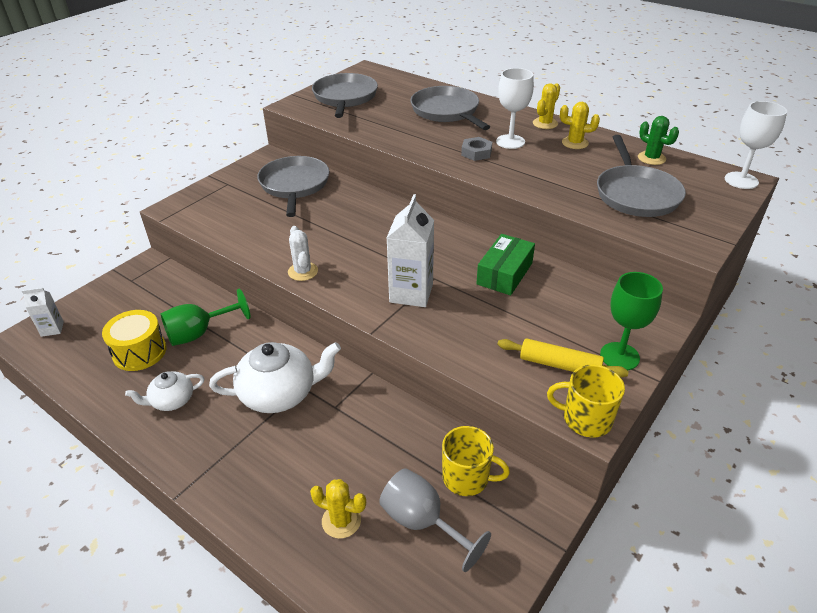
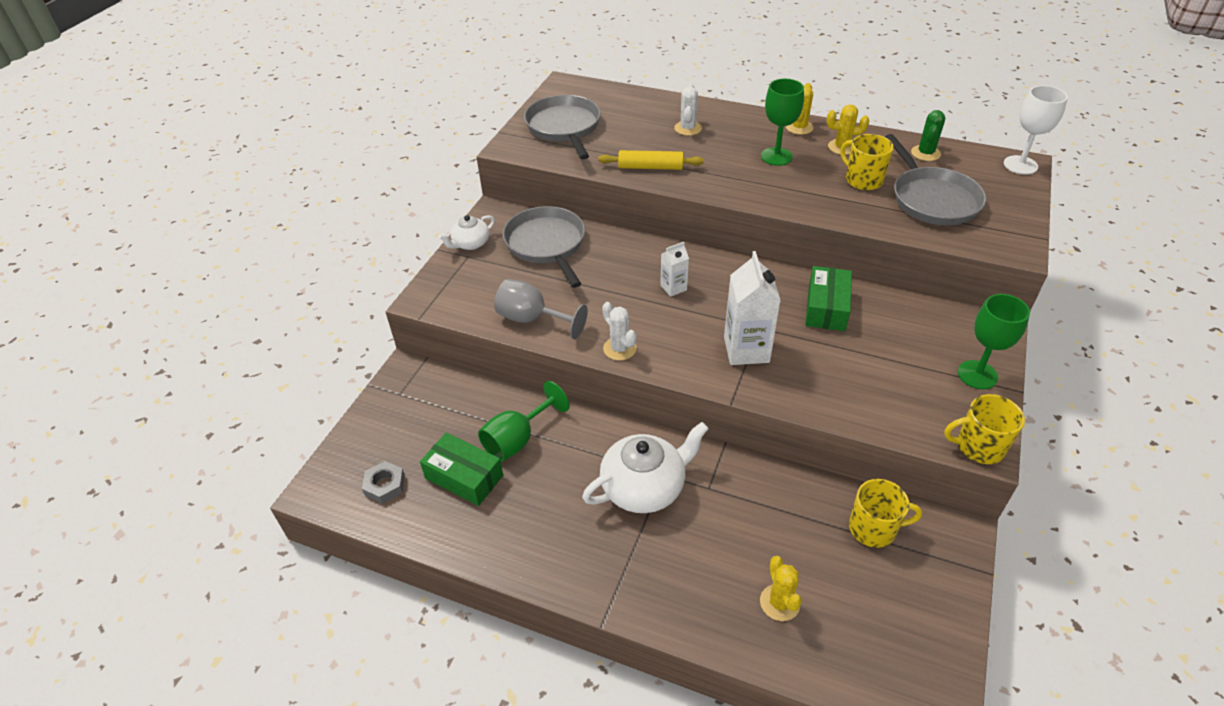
camera: 15 degrees left, 5 degrees up
(52, 329) = (344, 473): white carton -> white carton (673, 288)
(139, 352) = (464, 477): yellow drum -> green box
(172, 400) = (534, 523): white teapot -> white teapot (470, 243)
(341, 521) = (779, 602): yellow cactus -> yellow cactus turned 75 degrees clockwise
(423, 522) = (856, 583): grey goblet -> grey goblet (532, 319)
(446, 111) = (688, 128): grey pan -> white cactus
(476, 152) = (749, 176): grey nut -> grey nut (385, 485)
(510, 142) = (776, 156): white goblet -> green goblet
(559, 365) = (928, 396): yellow rolling pin -> yellow rolling pin (650, 167)
(578, 170) = (863, 180): none -> yellow mug
(651, 158) = (925, 153): green cactus -> green cactus turned 75 degrees clockwise

